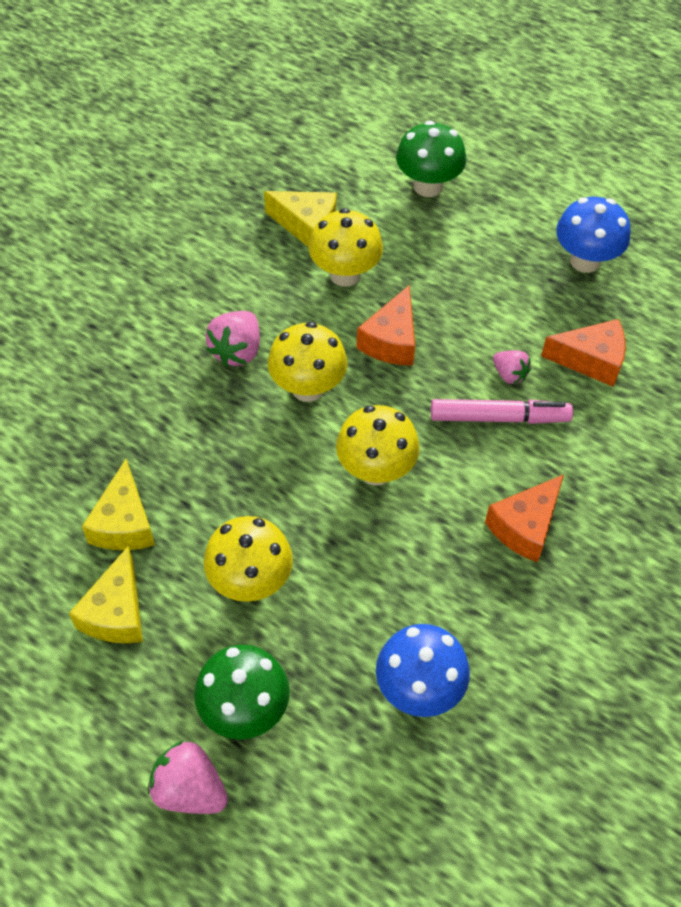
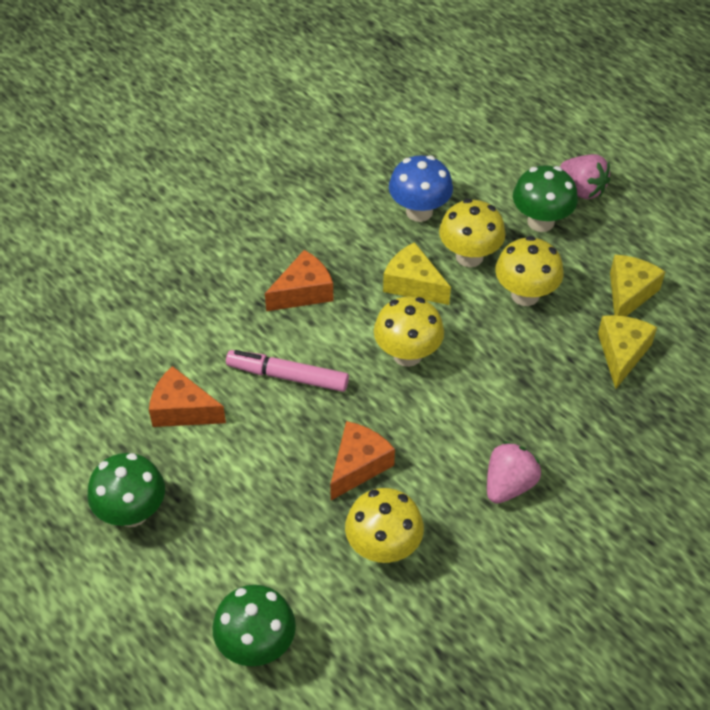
camera: 165 degrees left, 5 degrees down
(307, 226) = (409, 618): yellow cheese -> yellow cheese (413, 284)
(308, 388) = (448, 435): yellow mushroom -> yellow mushroom (469, 256)
(509, 374) = (262, 412): pink strawberry -> none
(585, 261) = (132, 513): blue mushroom -> green mushroom

